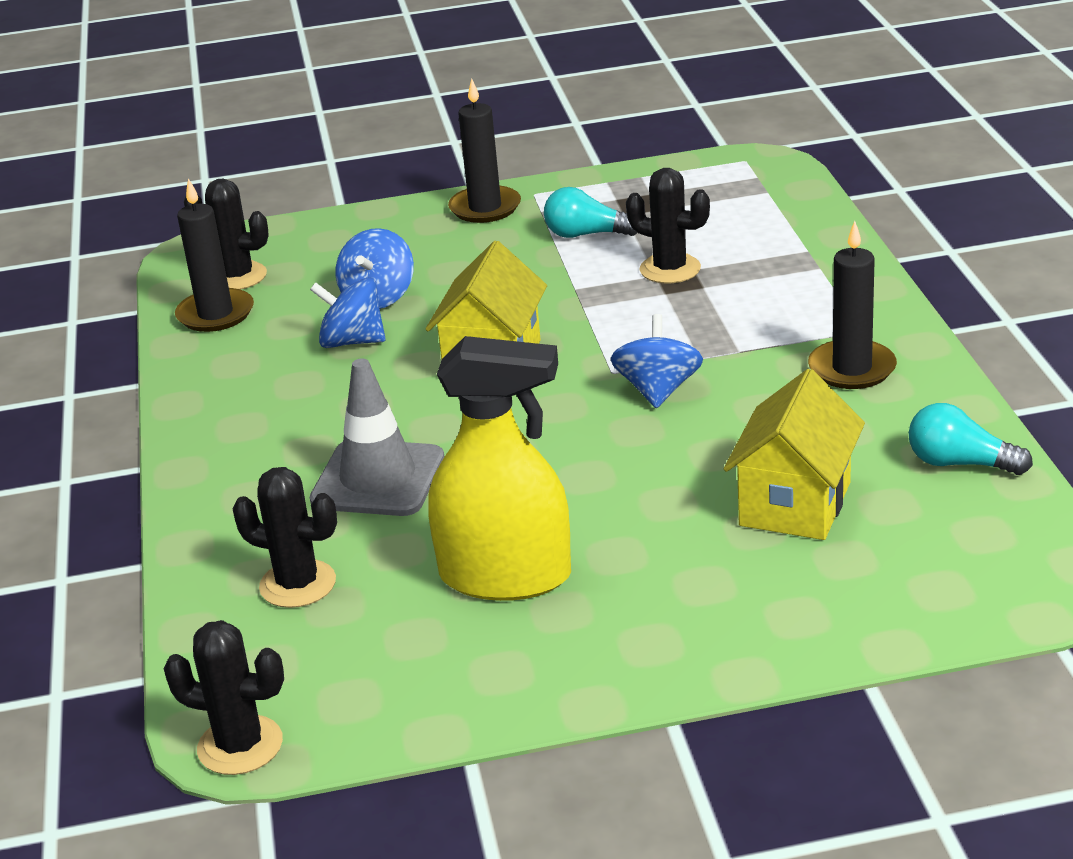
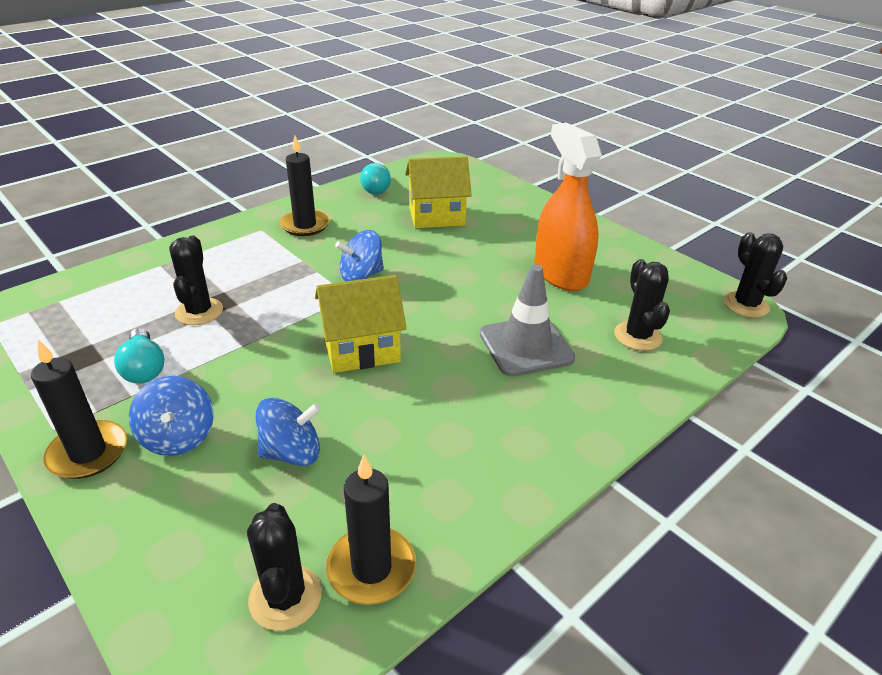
camera: 125 degrees left, 5 degrees up
(352, 341) = (372, 435): blue spinning top -> blue spinning top (178, 437)
(505, 576) = (560, 273): yellow spray bottle -> orange spray bottle

